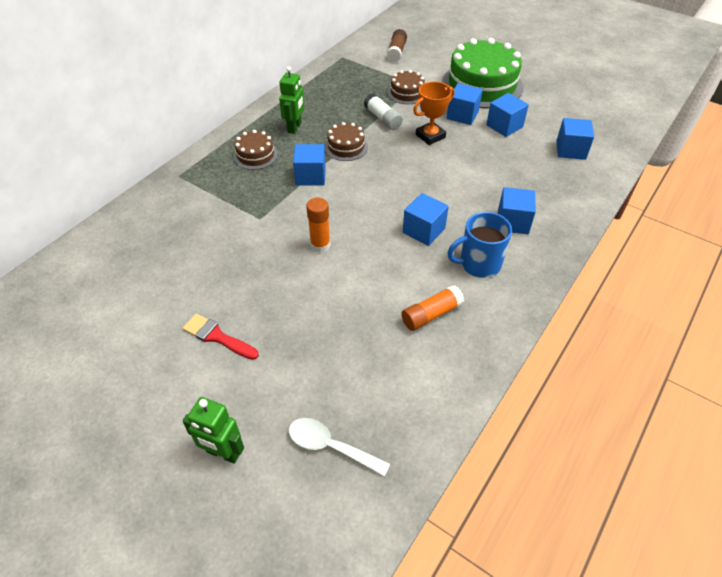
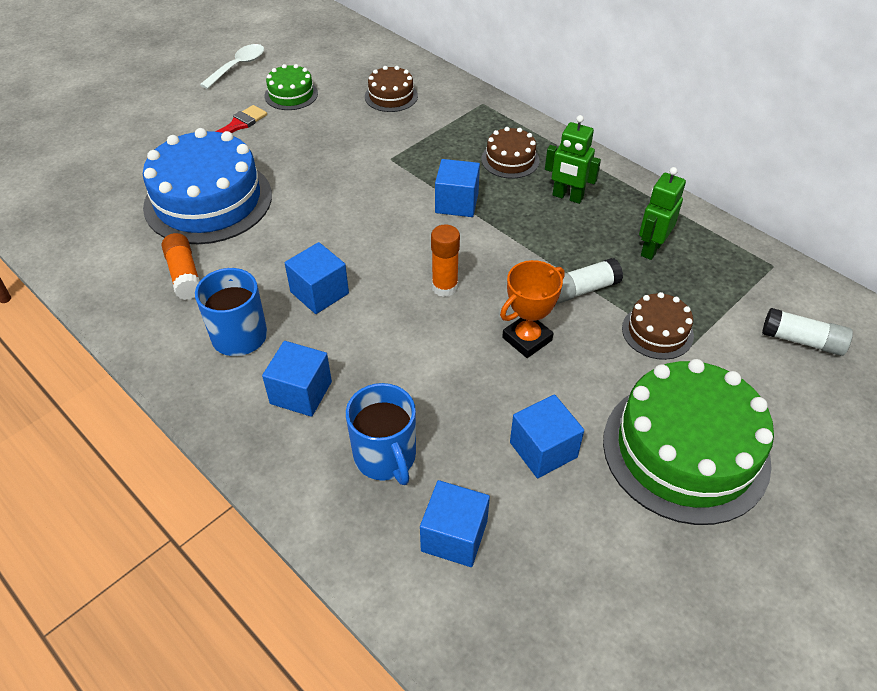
camera: 100 degrees right, 0 degrees up
(159, 305) = (291, 94): none -> green cake
(223, 453) = (115, 128): green robot -> green robot (651, 248)
(320, 245) = (328, 200): orange glue stick -> orange glue stick (445, 287)
(330, 446) = (81, 185): white spoon -> white spoon (238, 66)
(335, 326) = (208, 201): none -> blue cake
(346, 147) = (514, 241): brown cake -> brown cake (391, 96)
(396, 52) = (802, 341): brown glue stick -> white glue stick
(430, 136) = (527, 339): orange trophy -> orange trophy turned 75 degrees clockwise
(462, 115) = (583, 395): blue cube -> none
(539, 179) = (385, 457): none -> blue mug

